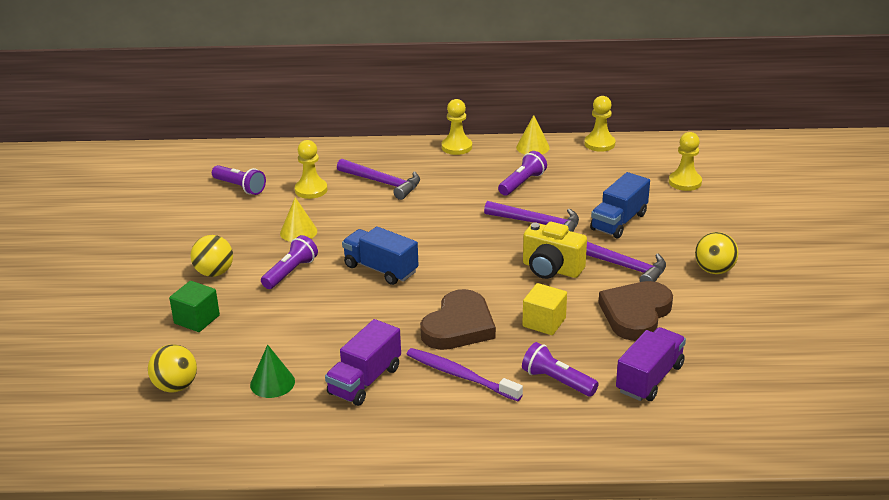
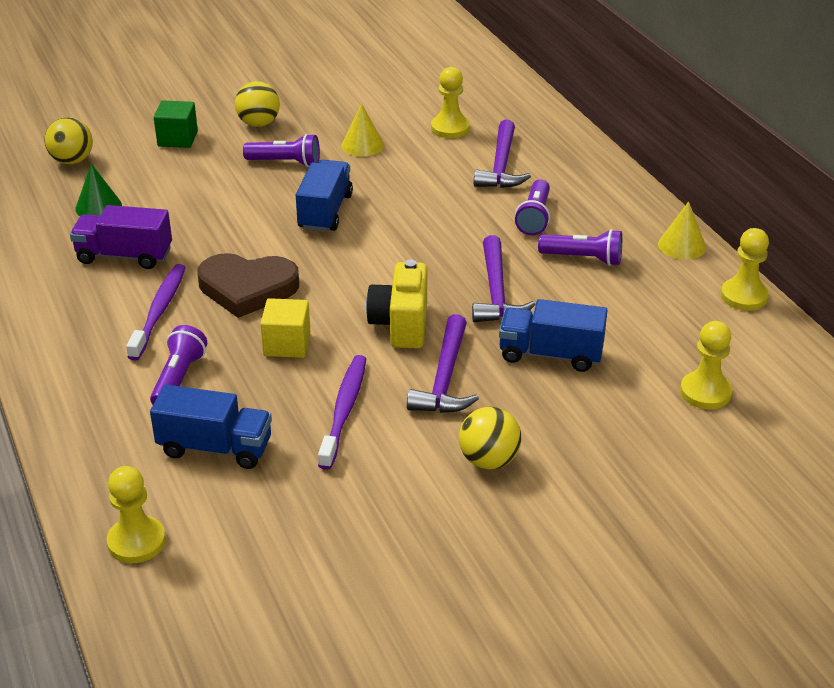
camera: 65 degrees right, 5 degrees up
(240, 187) = (422, 89): purple flashlight -> purple flashlight (534, 218)
(456, 147) = (628, 191): yellow pawn -> yellow pawn (136, 541)
(636, 314) = (344, 411): brown heart -> purple toothbrush
(649, 378) = (215, 448): purple truck -> blue truck

